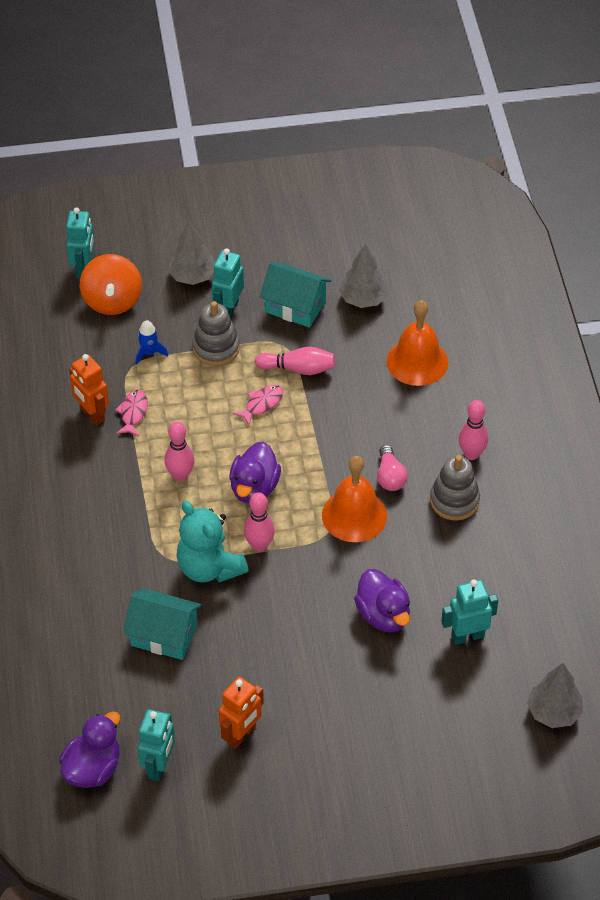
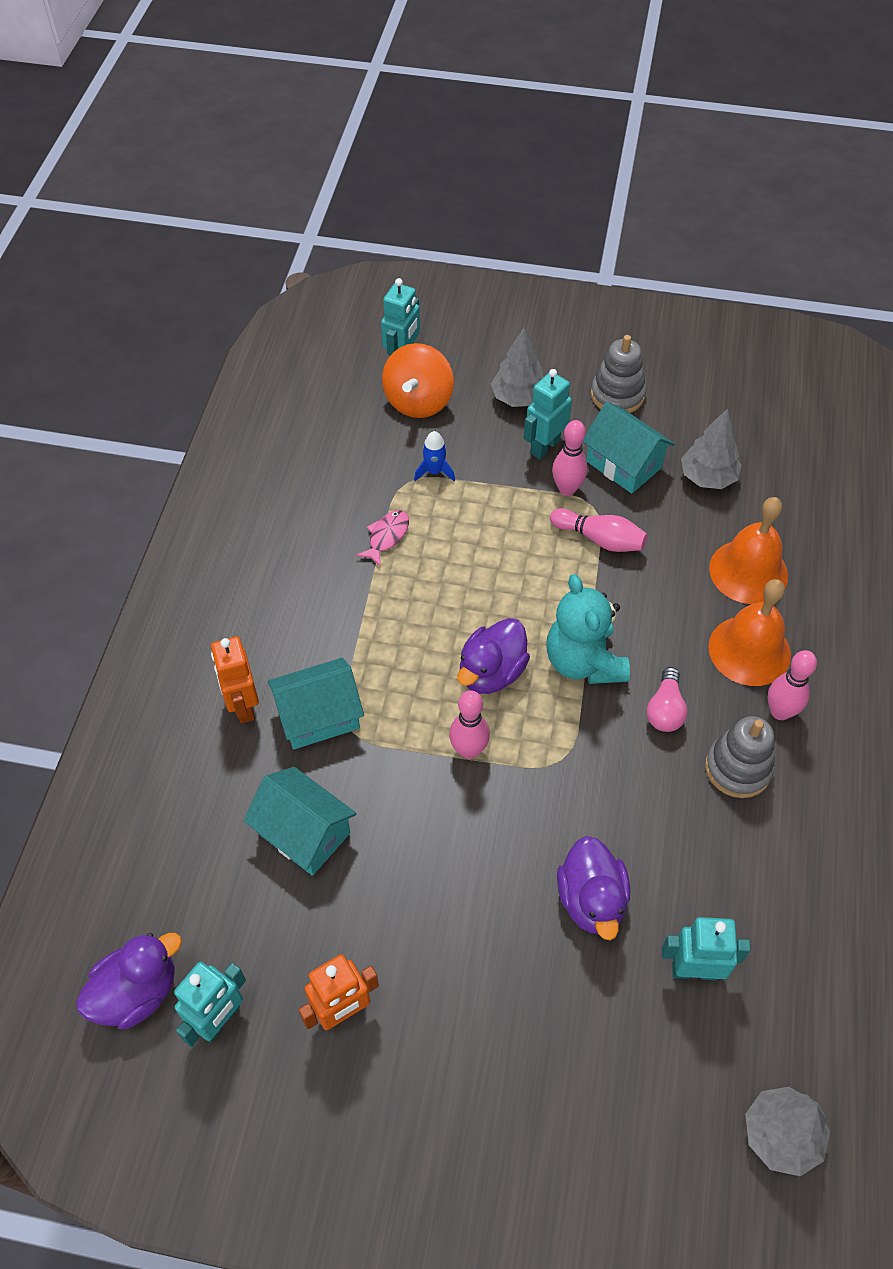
camera: 20 degrees right, 5 degrees up
(92, 414) = (340, 525): orange robot -> orange robot (243, 706)
(139, 556) = (319, 716): none -> turquoise house
(180, 475) = (409, 629): pink bowling pin -> pink bowling pin (567, 489)
(209, 567) = (396, 760): turquoise teddy bear -> turquoise teddy bear (583, 662)
(216, 348) = (513, 487): grey stacking toy -> grey stacking toy (617, 395)
(262, 404) = (541, 569): pink fish -> none
(354, 515) = (602, 747): orange bell -> orange bell (749, 650)

